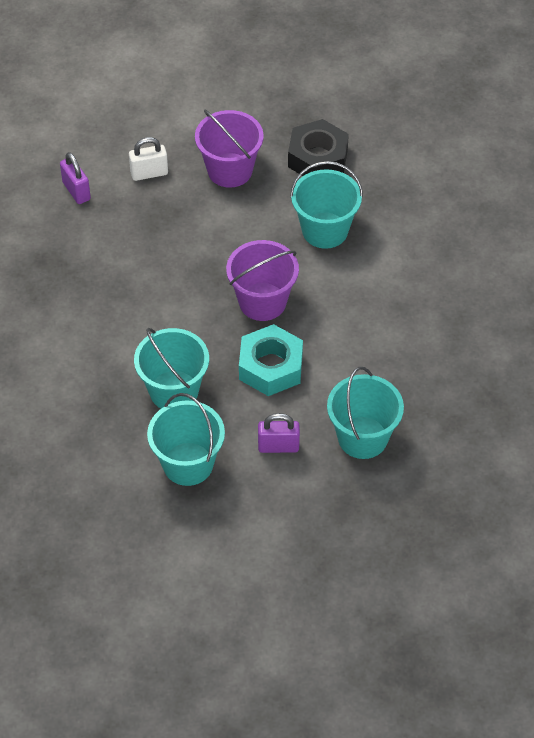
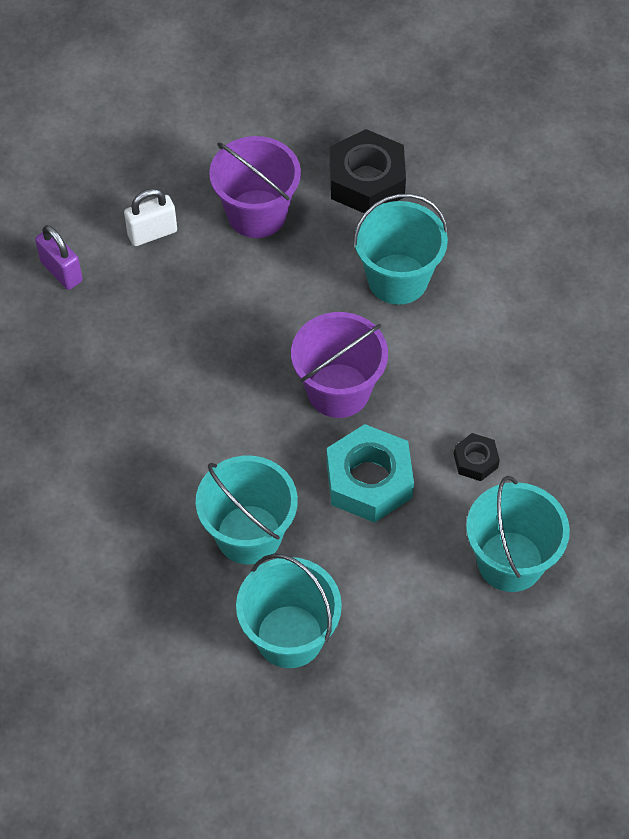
camera: 10 degrees left, 5 degrees up
(278, 446) = (403, 592): purple padlock -> none
(353, 364) = (475, 460): none -> black nut

